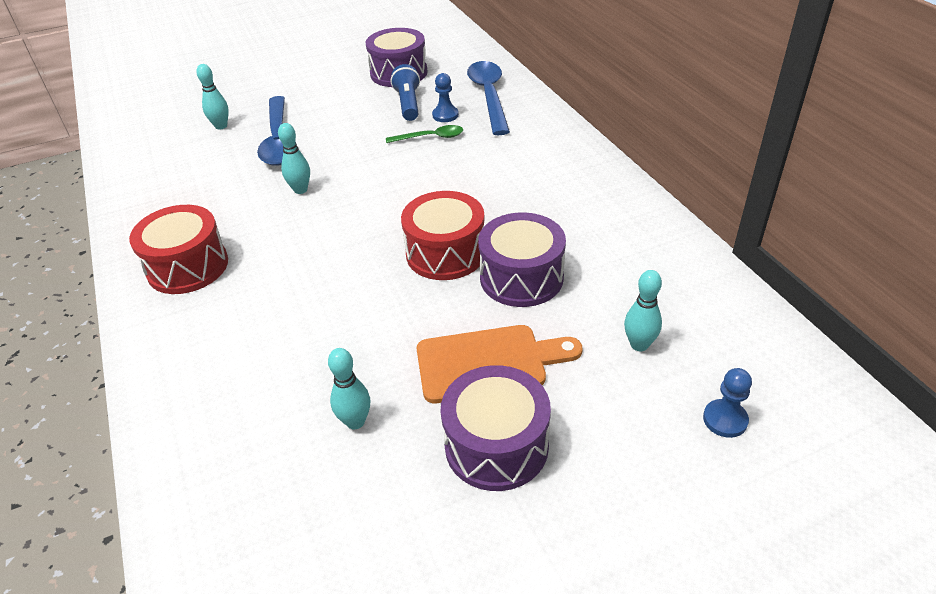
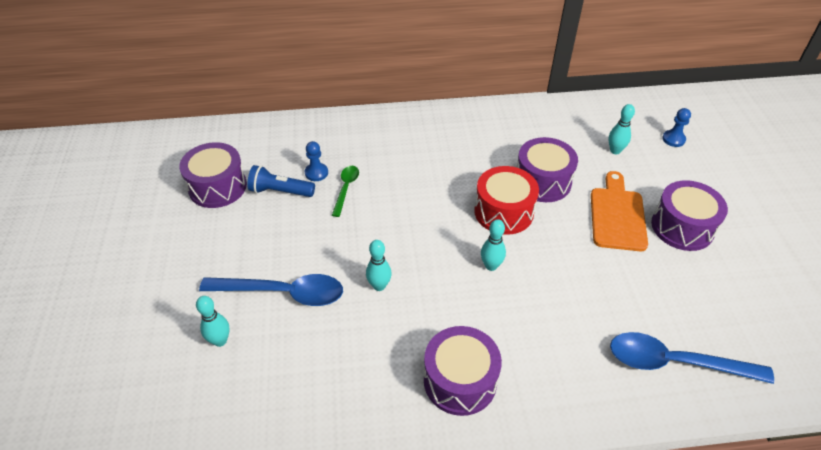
camera: 75 degrees left, 5 degrees up
(187, 266) = (460, 381): red drum -> purple drum
(355, 421) = (657, 288): turquoise bowling pin -> turquoise bowling pin (491, 266)
(489, 96) = (304, 142): blue spoon -> blue spoon (675, 362)

